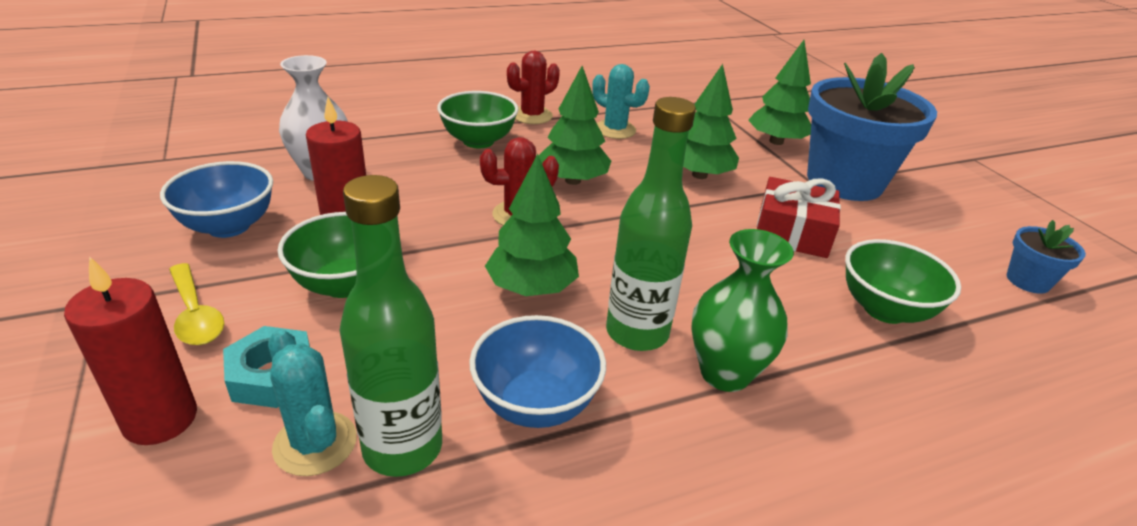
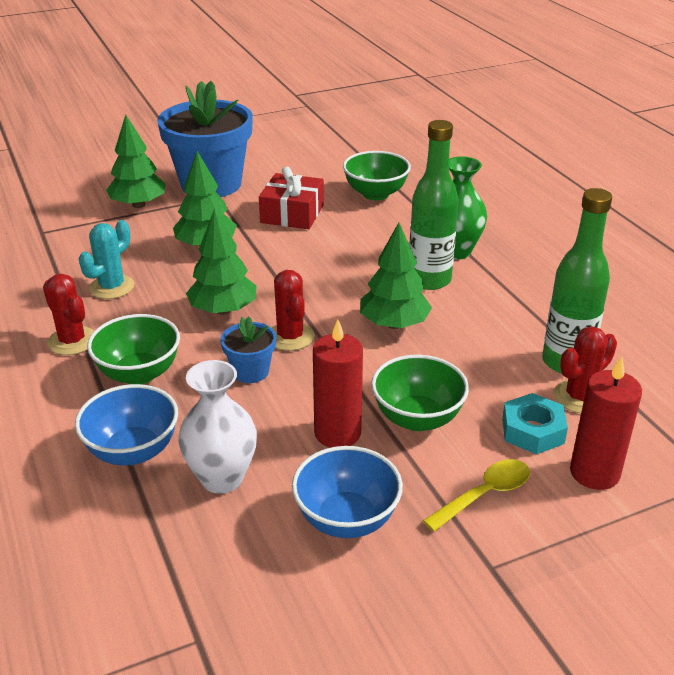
camera: 90 degrees left, 0 degrees up
(315, 443) = (580, 397): turquoise cactus -> red cactus
(536, 403) = (509, 316): blue bowl -> blue bowl (133, 451)
(1027, 281) = (332, 146): blue flower pot -> blue flower pot (250, 371)

